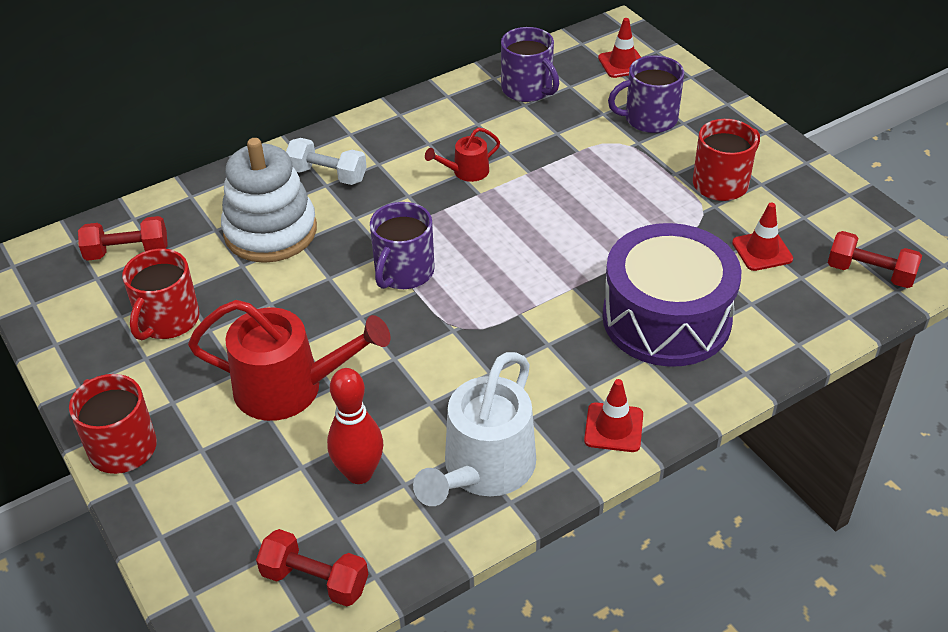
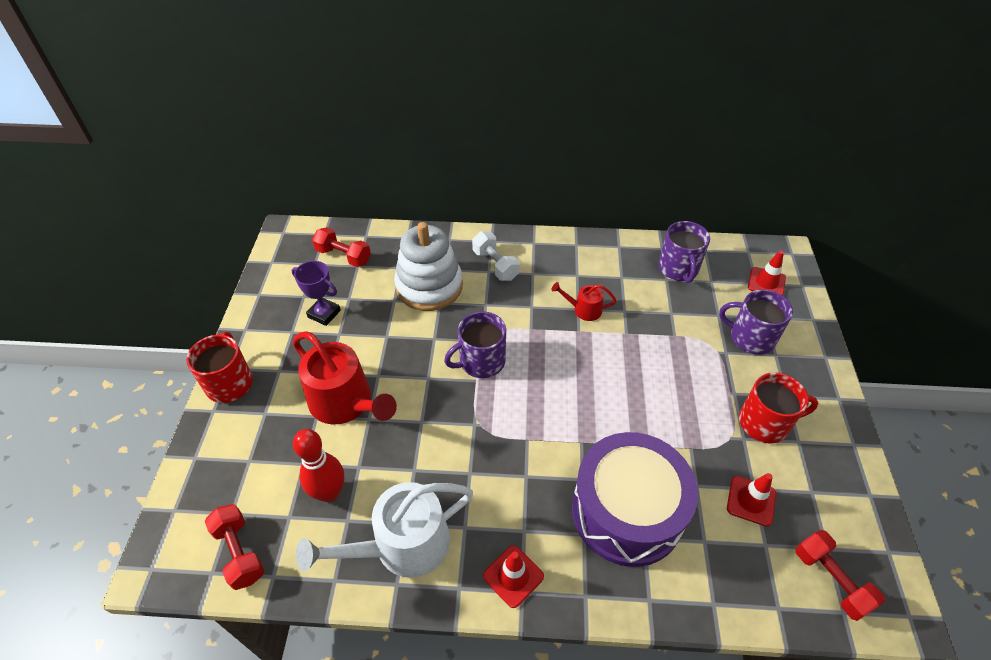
camera: 35 degrees right, 5 degrees up
(167, 320) = (324, 314): red mug -> purple trophy

